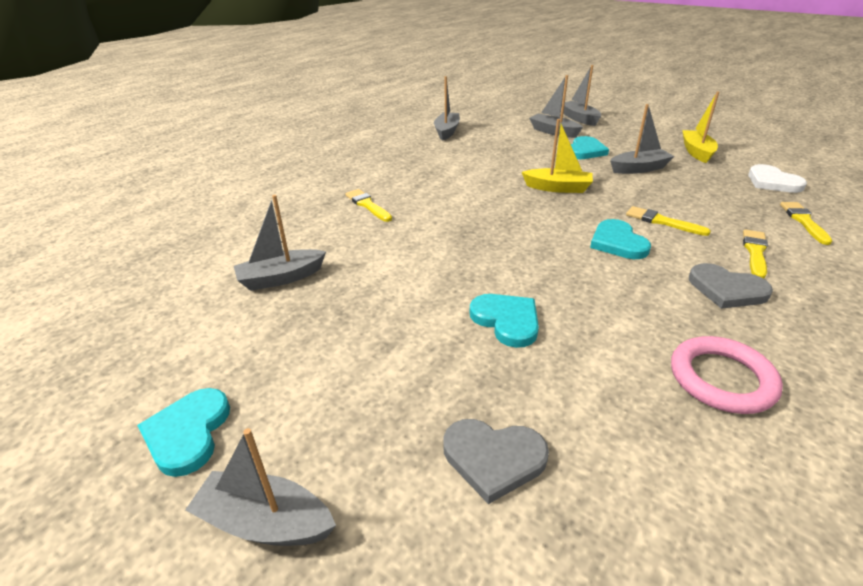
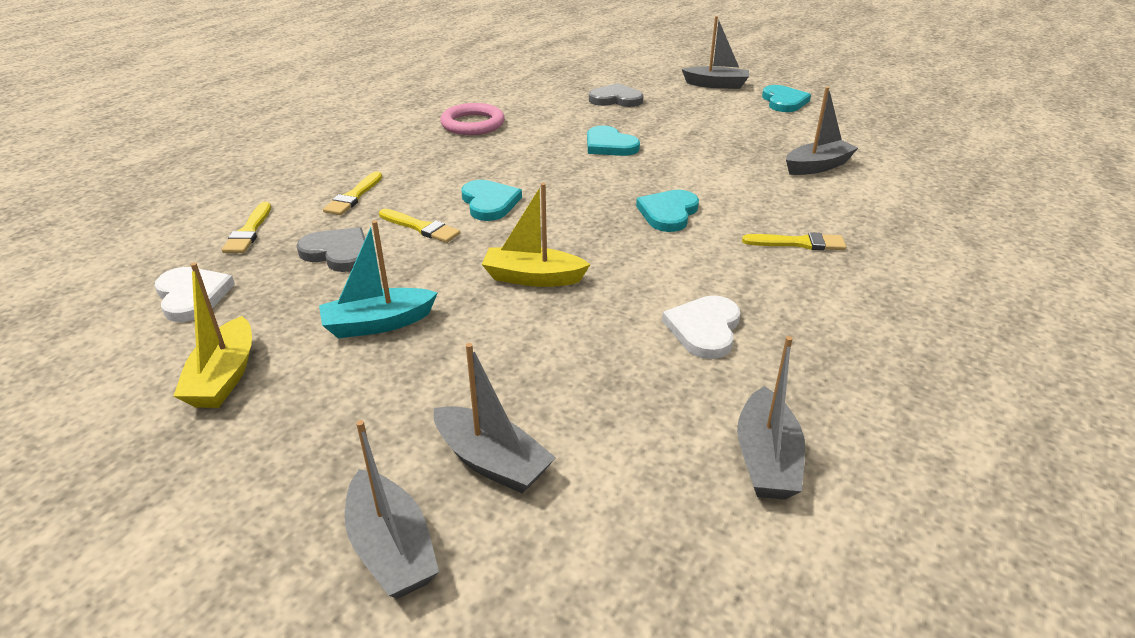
camera: 175 degrees right, 0 degrees up
(367, 205) = (798, 243): yellow brush -> yellow brush turned 45 degrees counterclockwise
(455, 165) = (704, 329): none -> white heart
(585, 151) = (449, 377): turquoise heart -> turquoise heart (668, 213)
(639, 169) = (378, 324): grey boat -> turquoise boat
(726, 289) = (418, 167): grey heart -> grey heart (338, 253)

